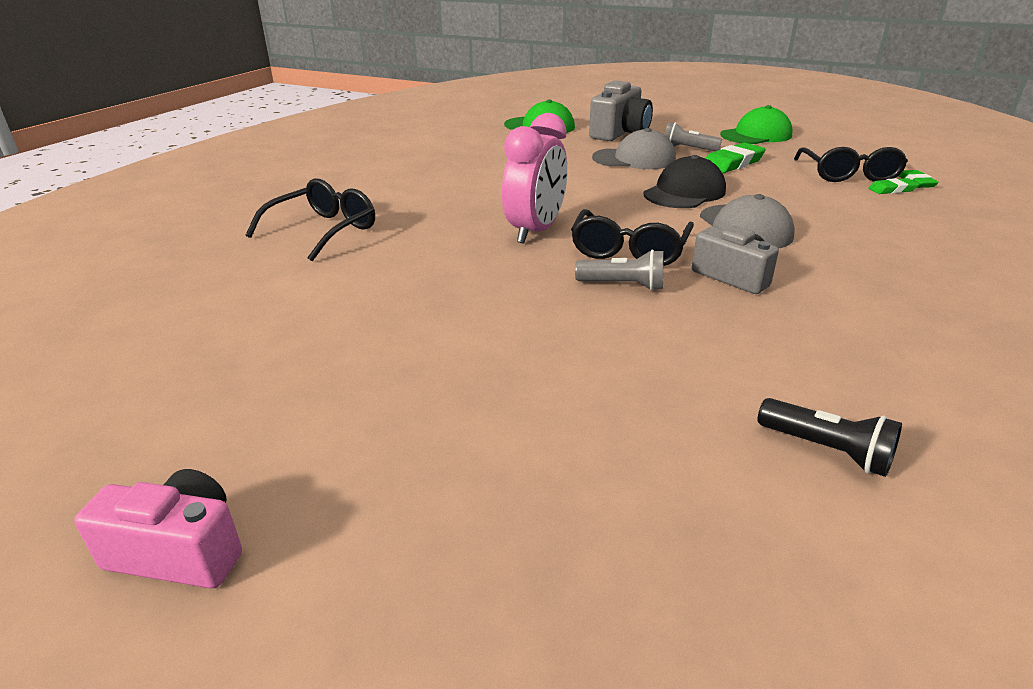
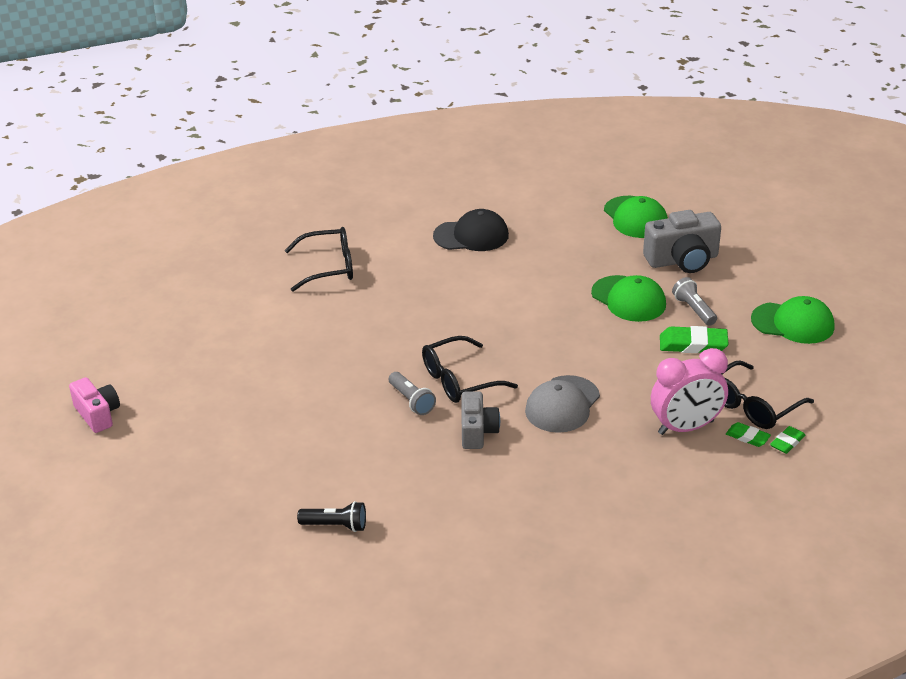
camera: 45 degrees right, 5 degrees up
(535, 231) = (436, 334): pink clock -> pink clock (686, 427)
(634, 159) = (628, 299): grey cap -> green cap
(684, 192) = (591, 353): black cap -> black cap (471, 236)
(826, 450) = (335, 526): black flashlight -> black flashlight turned 75 degrees counterclockwise

